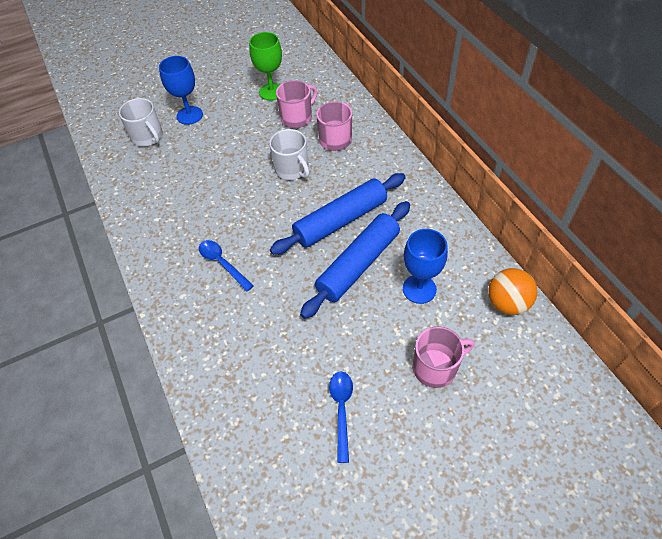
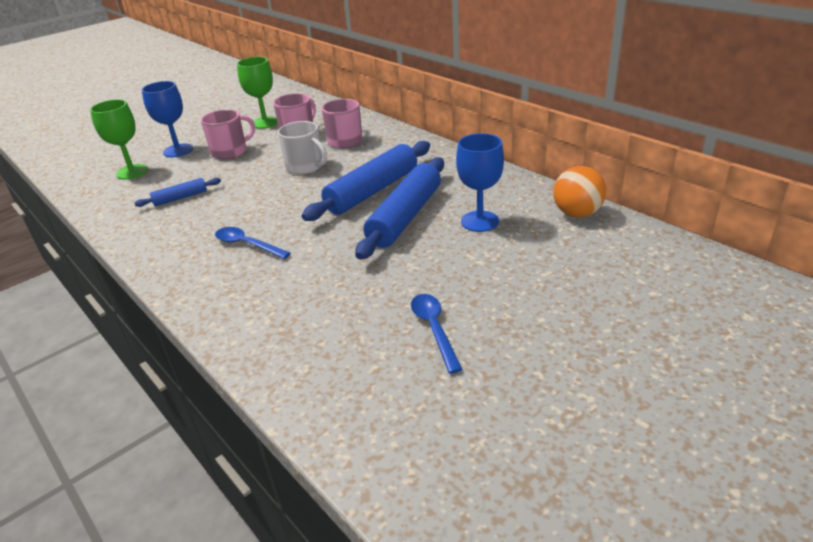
camera: 15 degrees left, 20 degrees down
(147, 137) = (132, 172): white mug -> green goblet
(181, 185) = (180, 198): none -> blue rolling pin
(436, 367) = (526, 273): pink mug -> pink mug (230, 152)

